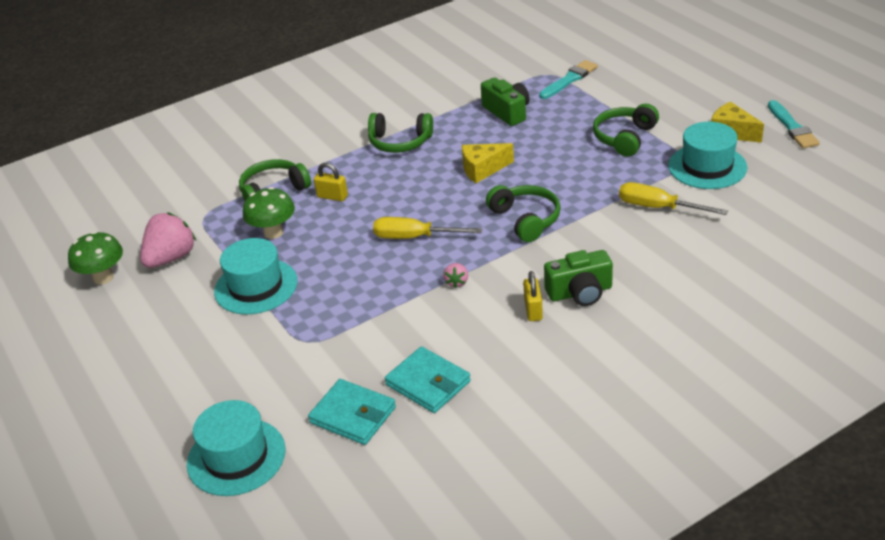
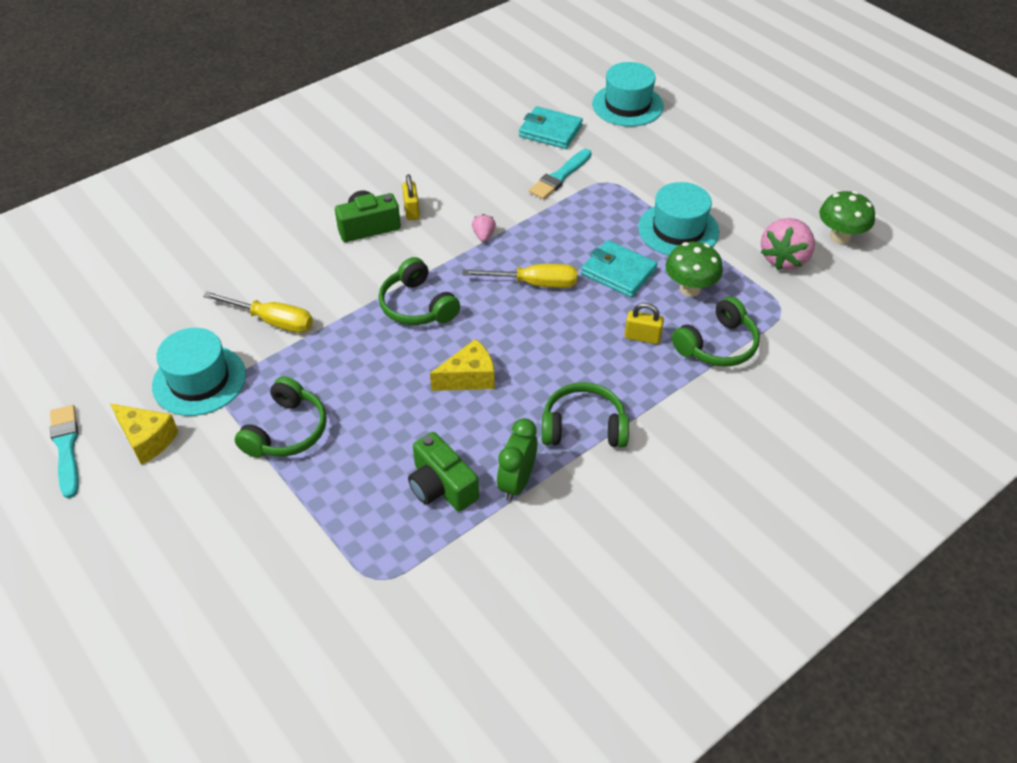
camera: 170 degrees right, 10 degrees up
(428, 383) = (496, 153): turquoise wallet -> turquoise wallet (618, 272)
(454, 114) = (517, 482): none -> green clock
(569, 80) = (346, 563): turquoise brush -> turquoise brush (560, 176)

